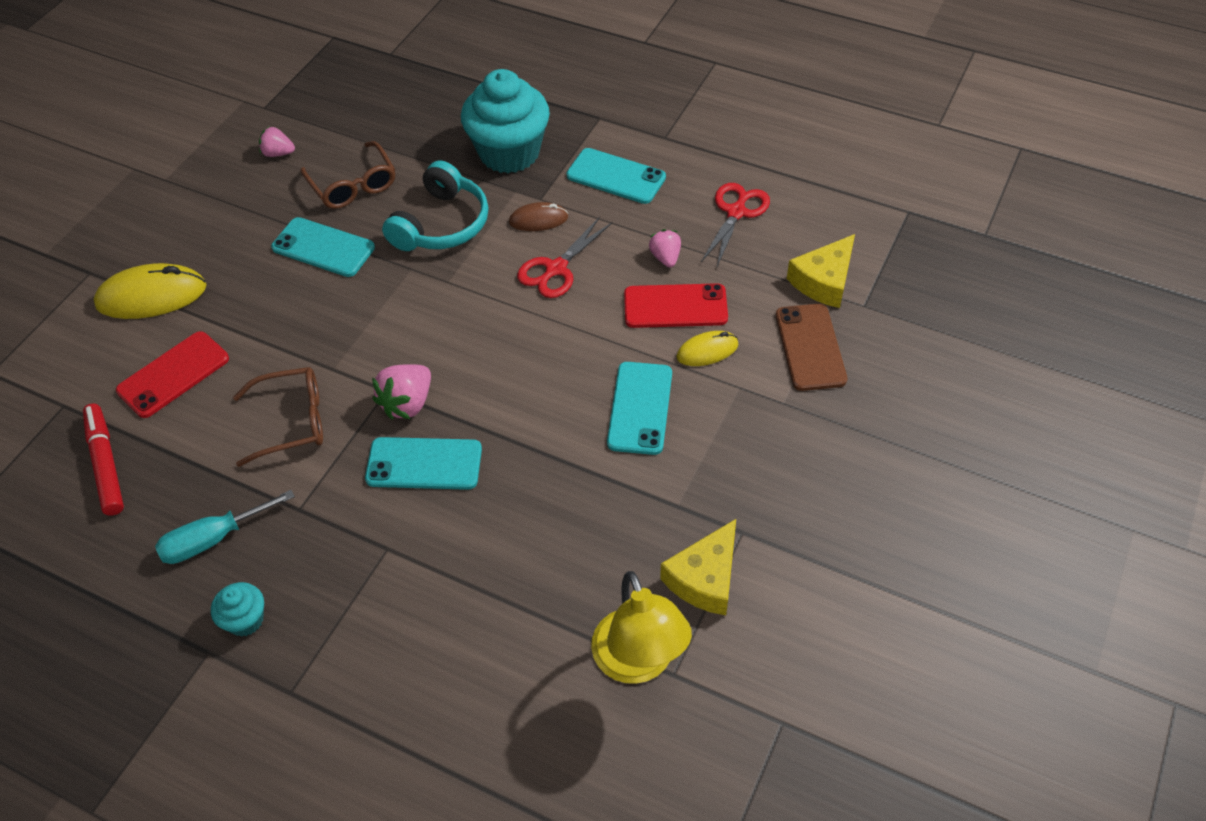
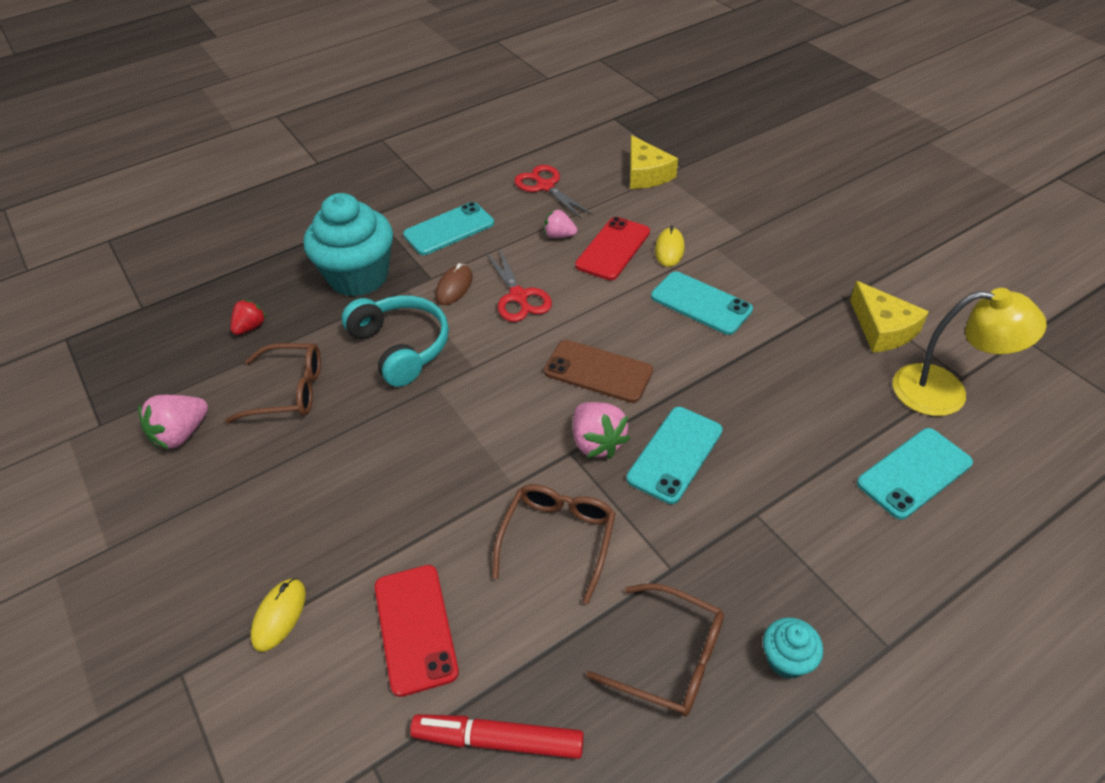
camera: 60 degrees left, 5 degrees down
(151, 296) = (279, 615): yellow mouse -> yellow mouse, size x0.57
(213, 539) = (669, 658): turquoise screwdriver -> brown glasses
(278, 153) = (181, 434): pink strawberry -> pink strawberry, size x1.55
(323, 248) = (350, 440): turquoise phone -> turquoise phone (914, 473)
(407, 124) = (250, 327): none -> red strawberry
(810, 347) = (702, 202): brown phone -> brown phone (598, 371)

